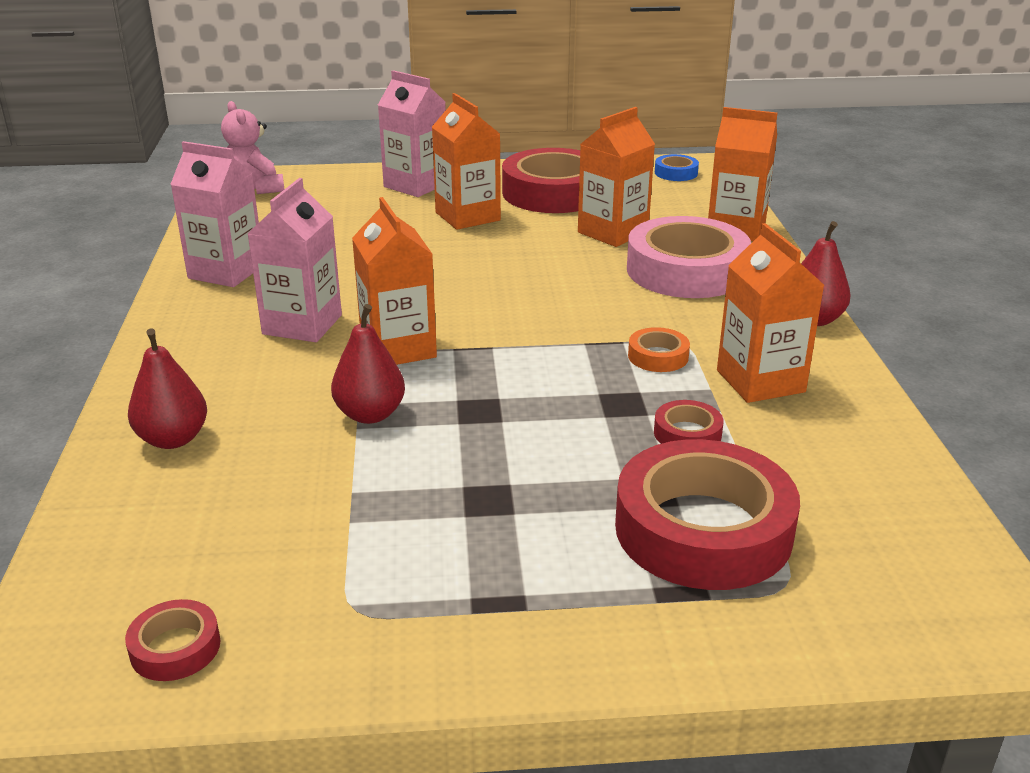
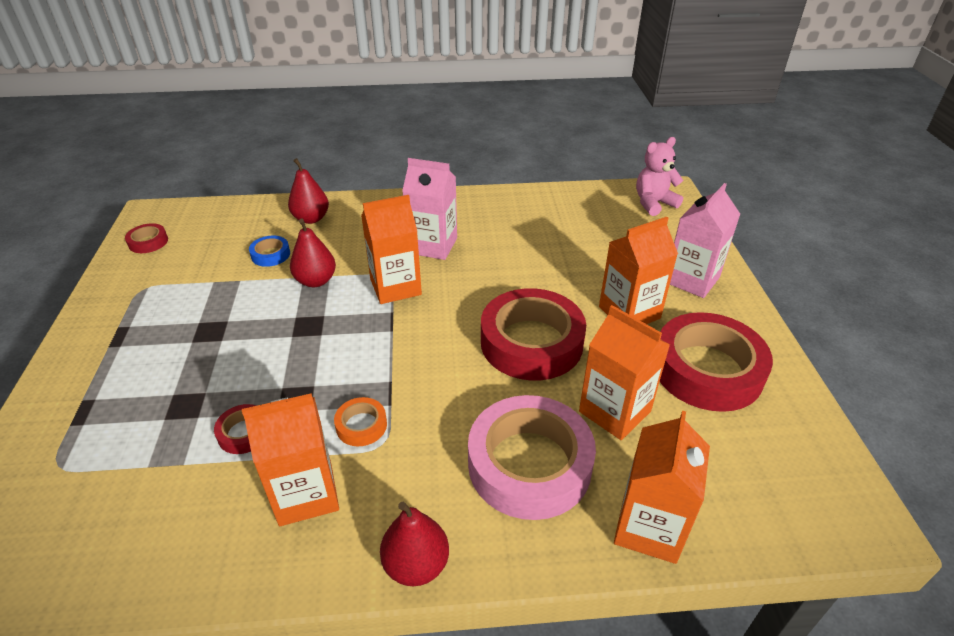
camera: 90 degrees right, 10 degrees up
(226, 272) = (509, 209): pink carton -> none
(676, 173) = (817, 485): blue tape -> blue tape (270, 255)
(703, 529) = (132, 429): red tape -> red tape (531, 342)

